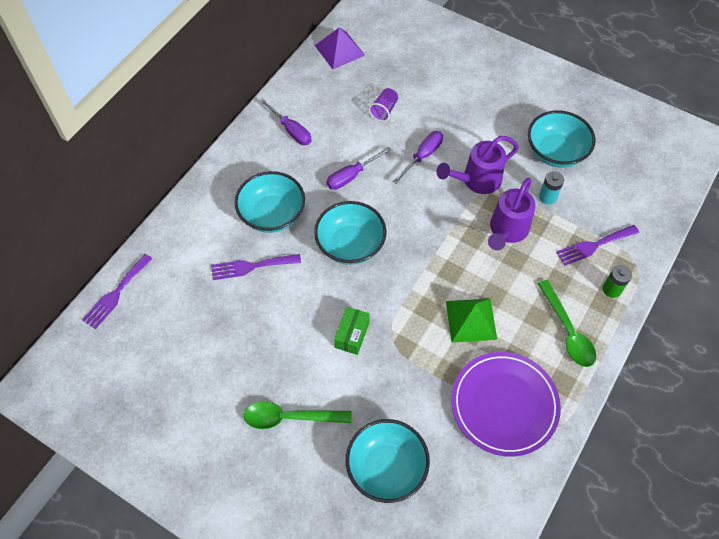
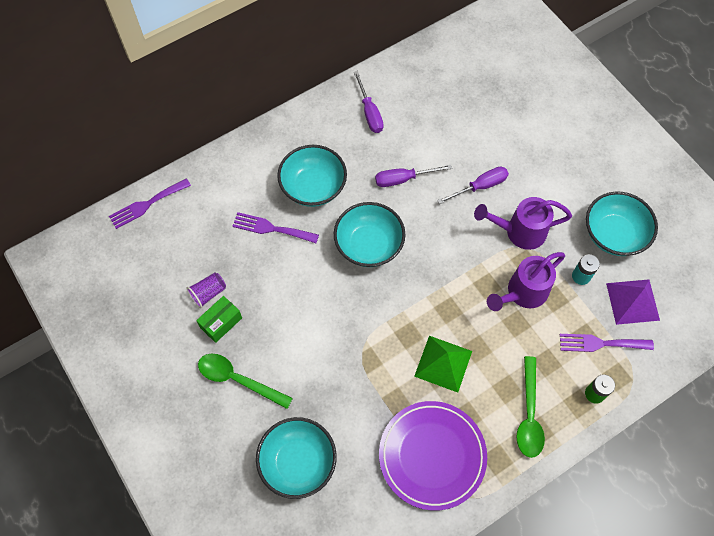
camera: 25 degrees right, 5 degrees up
(339, 50) = (455, 49): purple pyramid -> purple pyramid (632, 301)
(352, 335) = (328, 330): green box -> green box (221, 323)
(384, 110) = (466, 126): purple cup -> purple cup (208, 293)

